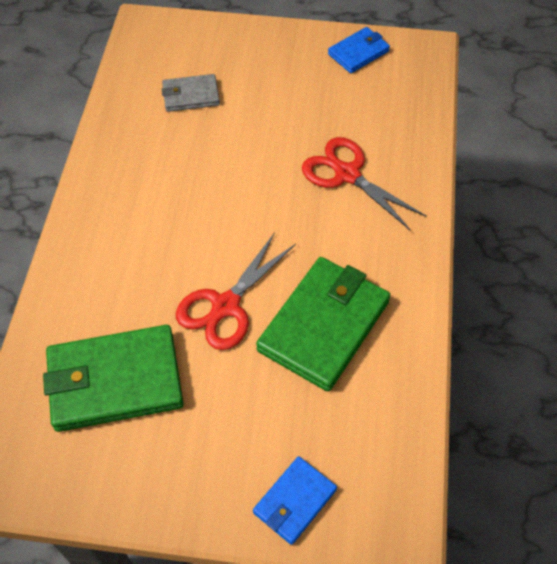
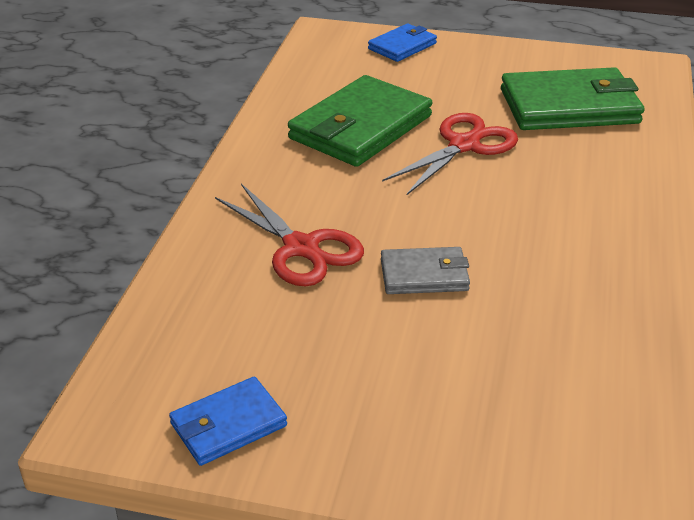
camera: 175 degrees left, 20 degrees down
(190, 95) = (537, 368): grey wallet -> grey wallet (424, 275)

